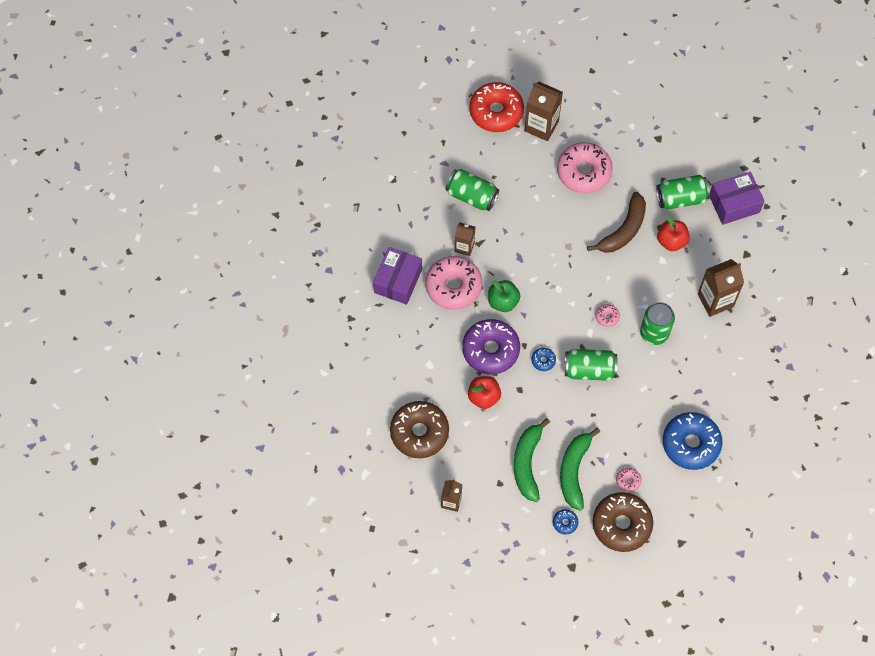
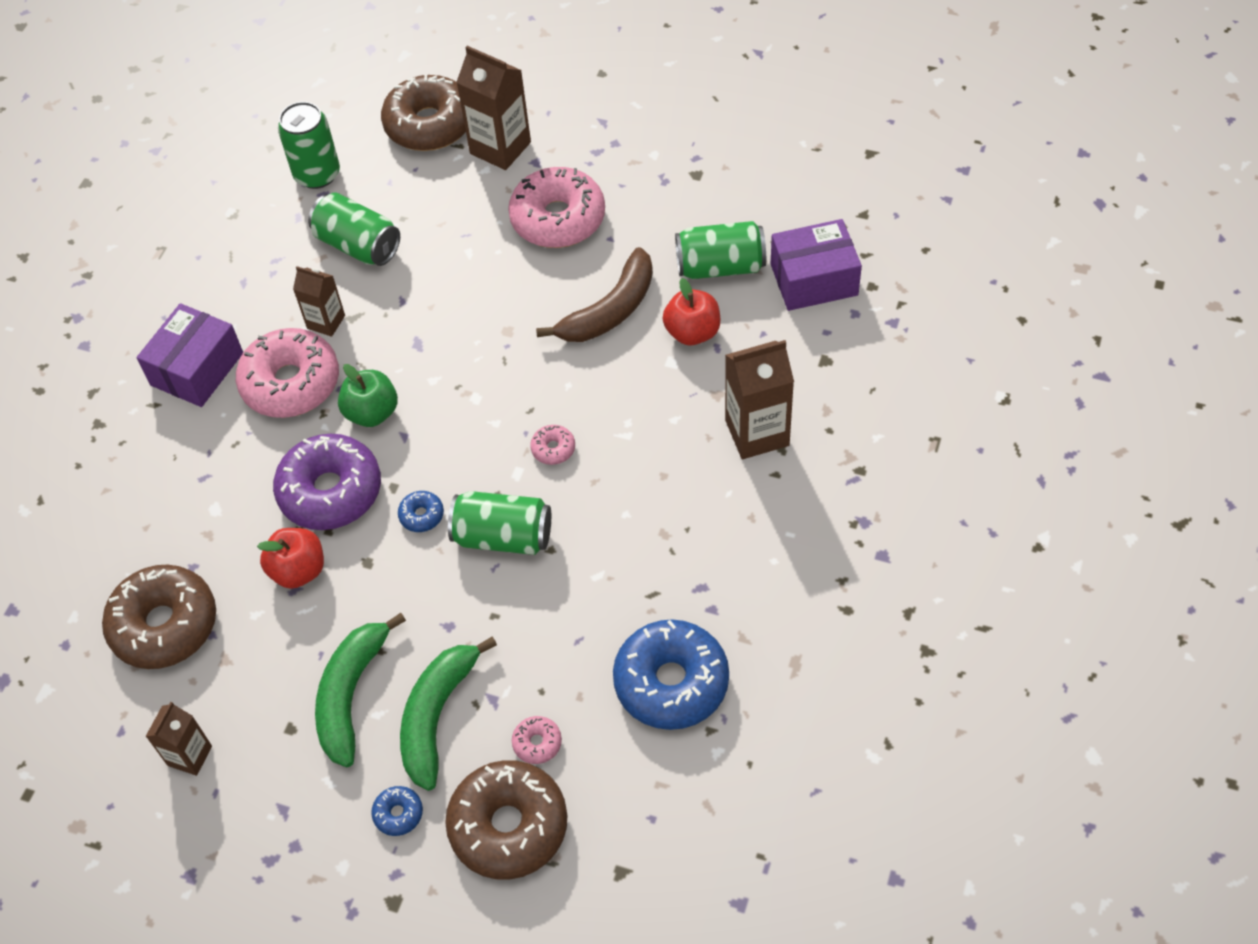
camera: 10 degrees right, 10 degrees down
(496, 112) = (429, 124): red donut -> brown donut
(654, 333) = (635, 481): green can -> green can (317, 174)

